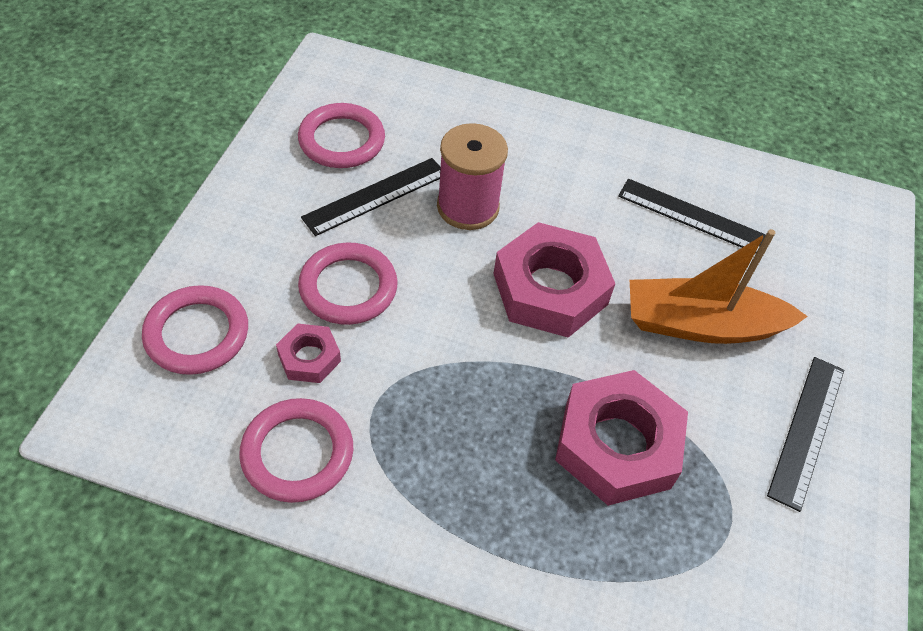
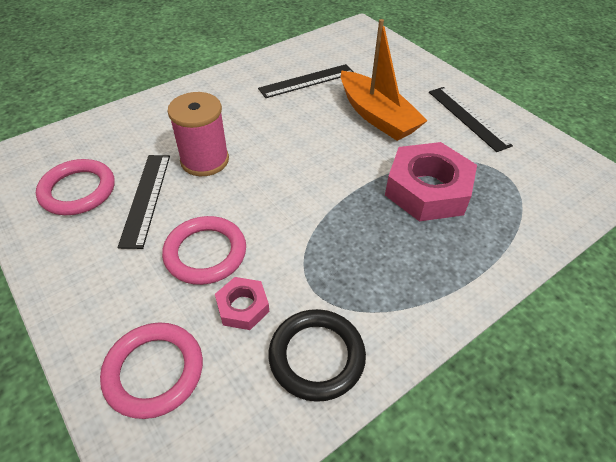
camera: 50 degrees left, 5 degrees down
(297, 453) = (316, 356): pink ring -> black ring
(550, 289) = (301, 158): pink nut -> none
(701, 324) = (377, 116): orange boat -> orange boat turned 75 degrees counterclockwise

